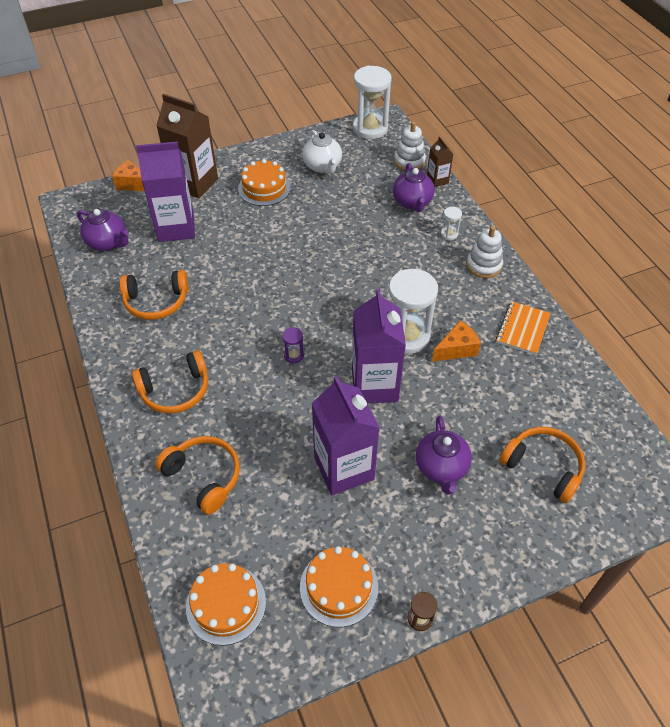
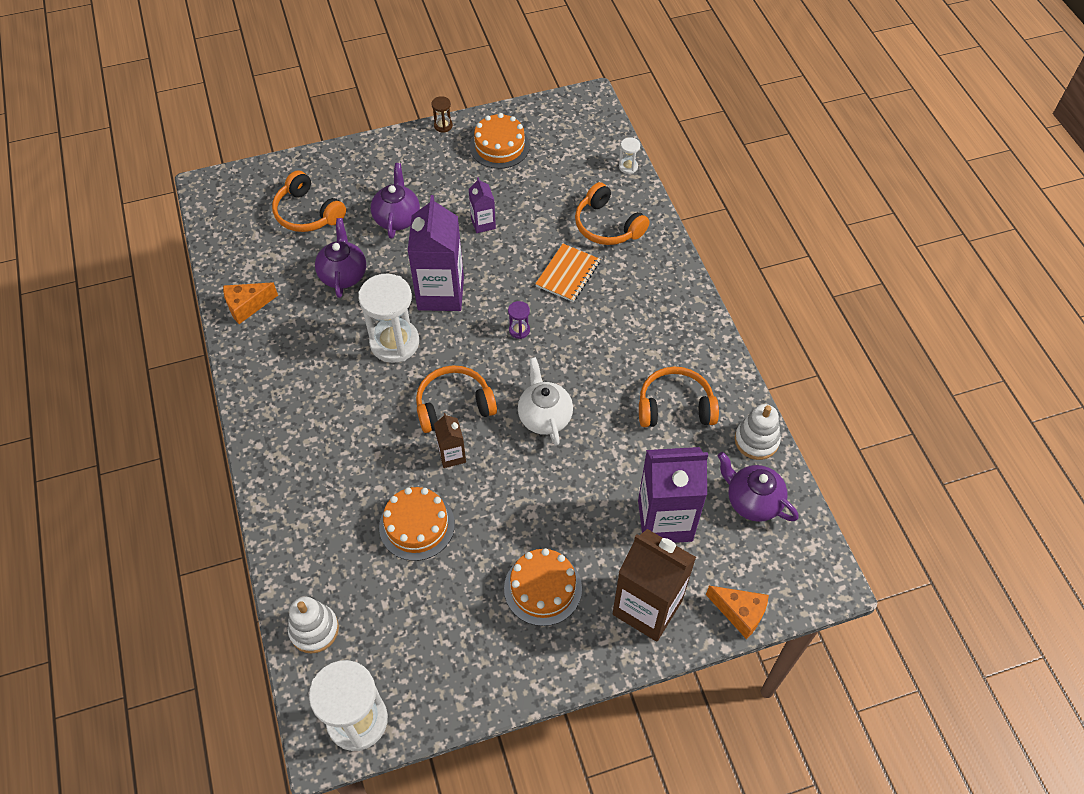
camera: 175 degrees left, 5 degrees up
(175, 390) = (641, 302): orange headphones -> orange headphones (454, 405)
(226, 604) = (585, 142): orange cake -> orange cake (417, 525)
(323, 166) = (450, 629): white teapot -> white teapot (544, 416)
(344, 468) = (483, 223): purple carton -> purple carton, size x0.49
(412, 202) = (333, 541): purple teapot -> purple teapot (343, 275)
(437, 180) = (284, 584): brown carton -> brown carton (452, 455)
(449, 234) = (301, 480): white hourglass -> white hourglass (628, 167)
(456, 349) = (346, 324): orange cheese -> orange cheese (247, 306)
(484, 265) = (276, 428): white stacking toy -> white stacking toy (756, 440)
(522, 329) = (266, 342): orange notebook -> orange notebook (568, 274)

